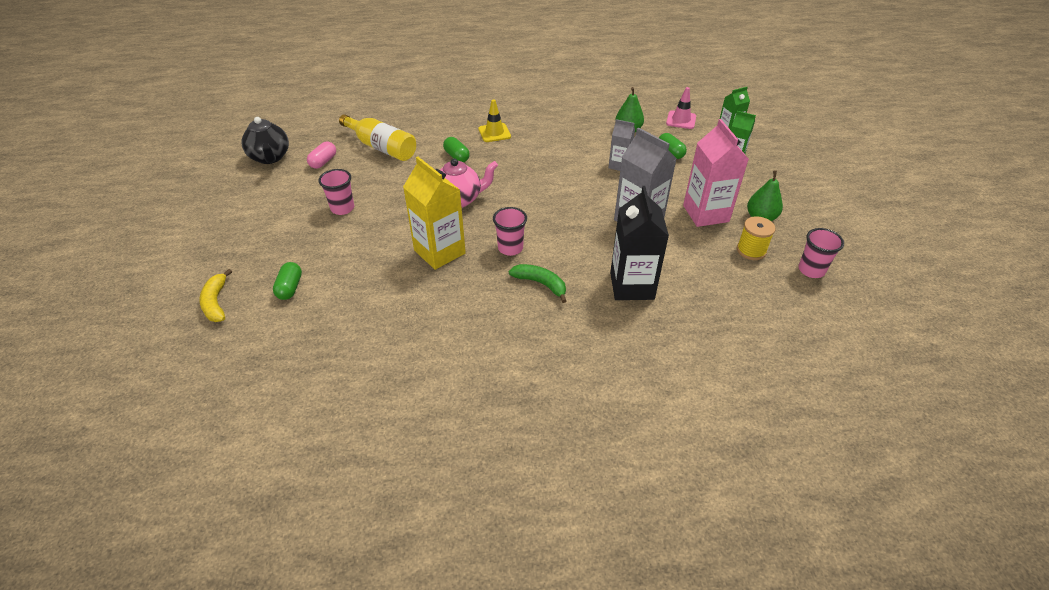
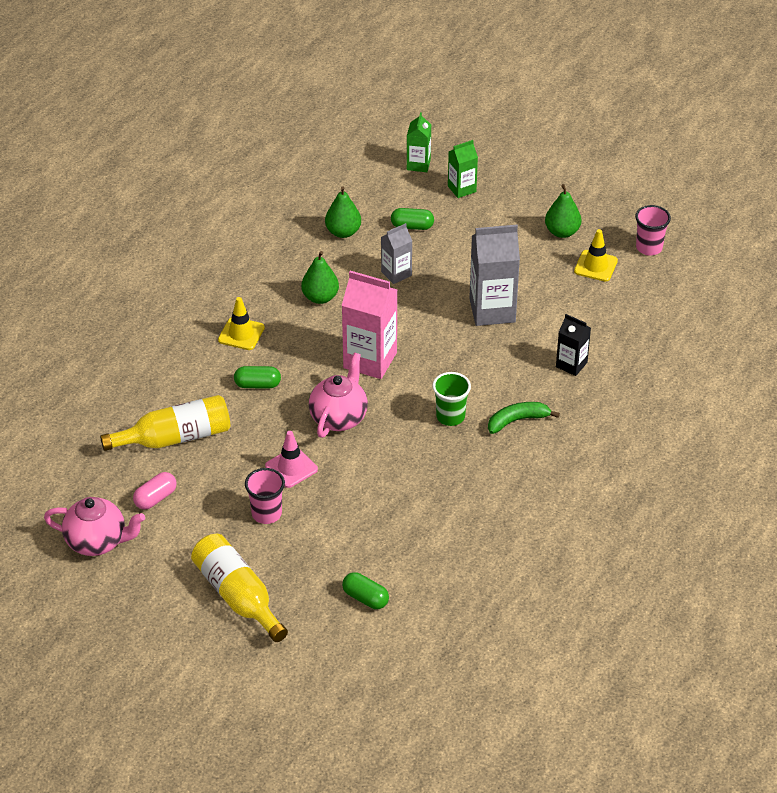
camera: 55 degrees left, 0 degrees up
(216, 302) = (338, 661): yellow banana -> none
(256, 229) = (238, 596): none -> yellow bottle
(270, 157) = (97, 542): black teapot -> pink teapot
(323, 162) = (155, 498): pink capsule -> pink capsule turned 75 degrees clockwise
(439, 252) = (410, 468): yellow carton -> none
(510, 248) = (450, 417): pink cup -> green cup
(560, 146) = (320, 297): none -> green pear
(632, 286) = (571, 365): black carton -> black carton, size x0.56
(681, 120) = (365, 184): pink traffic cone -> pink traffic cone (291, 468)
(705, 213) = (524, 261): pink carton -> pink carton (370, 360)
(751, 250) = (595, 266): yellow spool -> yellow traffic cone

